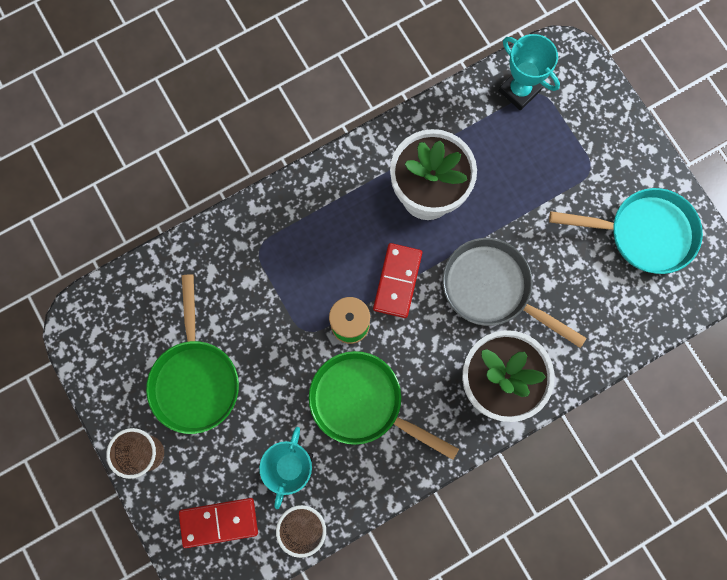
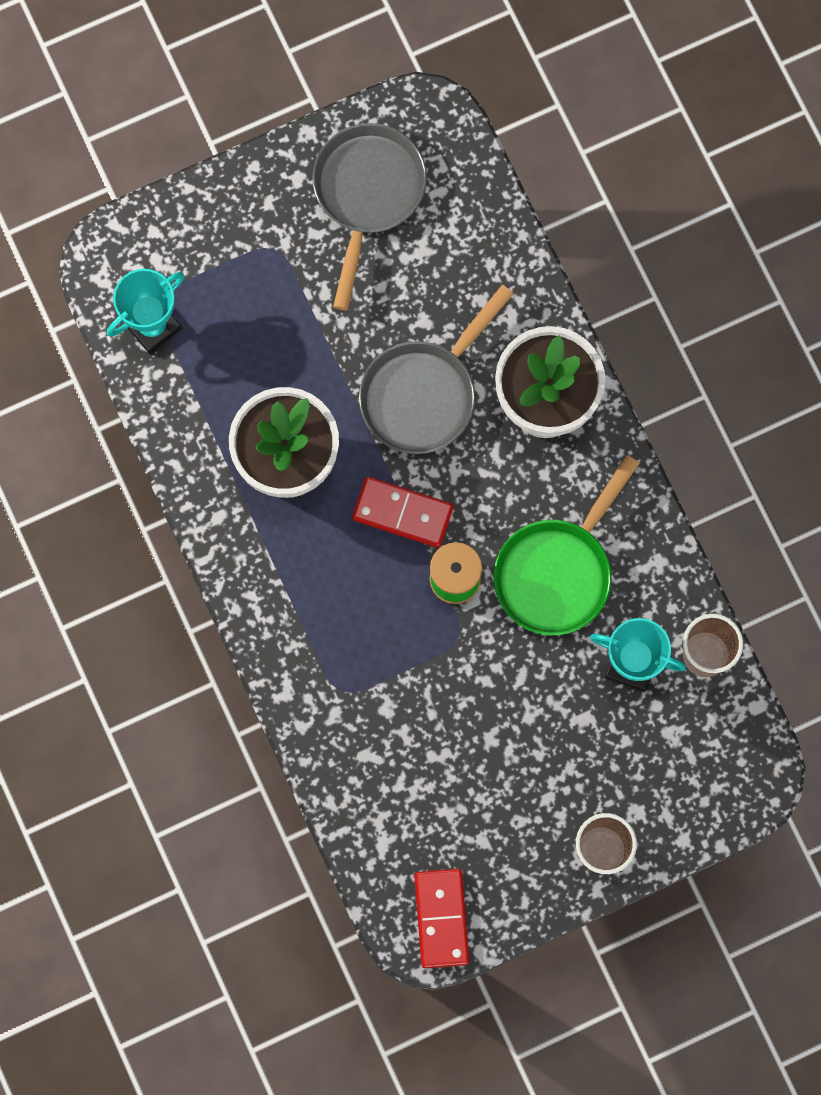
camera: 85 degrees left, 0 degrees up
(195, 379) = (510, 784): green pan -> none
(219, 522) = (693, 762): red domino -> red domino (441, 918)
(643, 233) = (367, 194): turquoise pan -> grey pan

